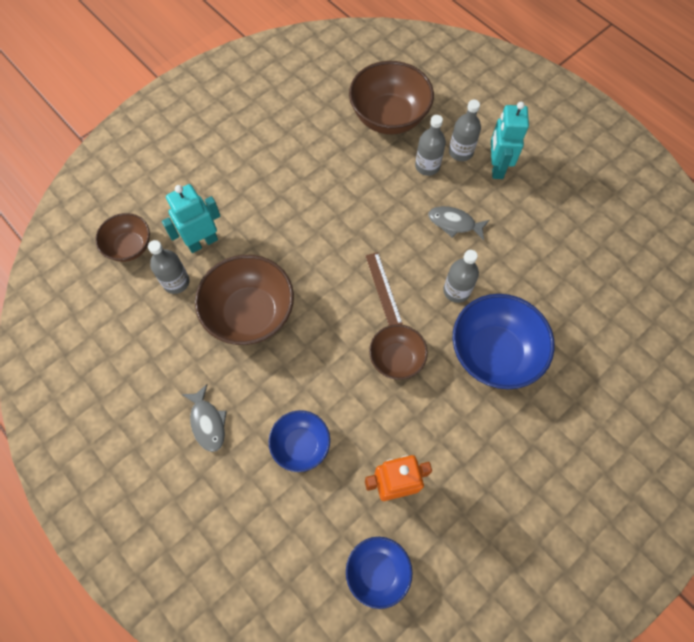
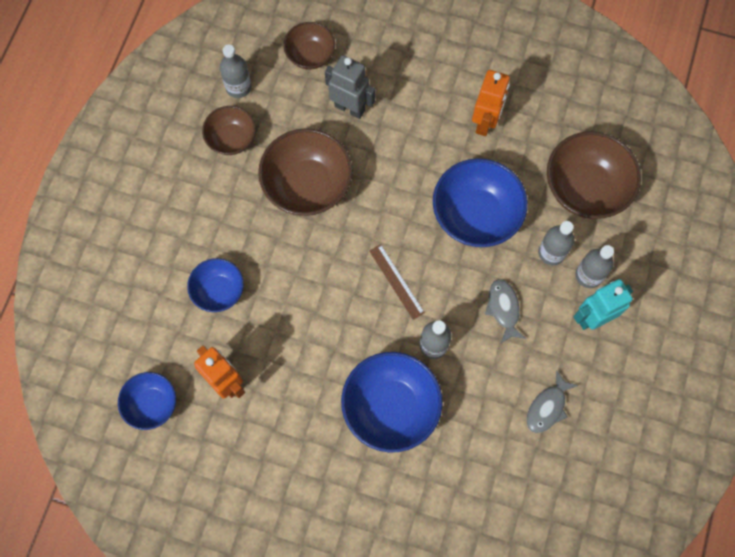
camera: 60 degrees right, 5 degrees up
(176, 282) = (301, 111): grey bottle -> grey bottle (238, 87)
(202, 242) = (350, 108): turquoise robot -> grey robot
(207, 422) = (197, 210): grey fish -> grey fish (547, 407)
(288, 152) = (485, 122): none -> orange robot
(363, 201) = (475, 215): none -> blue bowl
(383, 289) = (396, 281): brown ruler -> brown ruler turned 75 degrees counterclockwise
(396, 359) = (336, 327): brown bowl -> brown bowl (231, 139)

